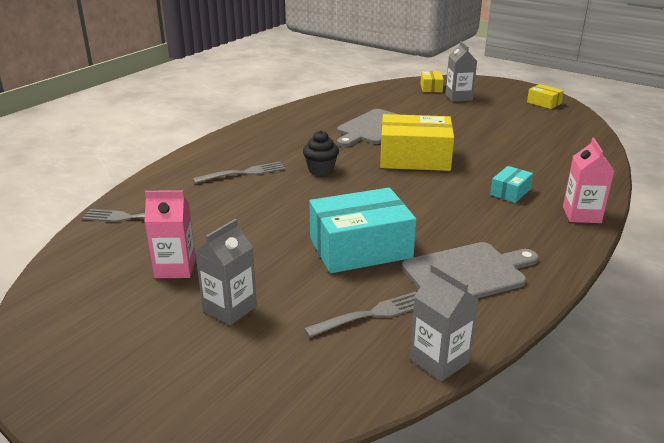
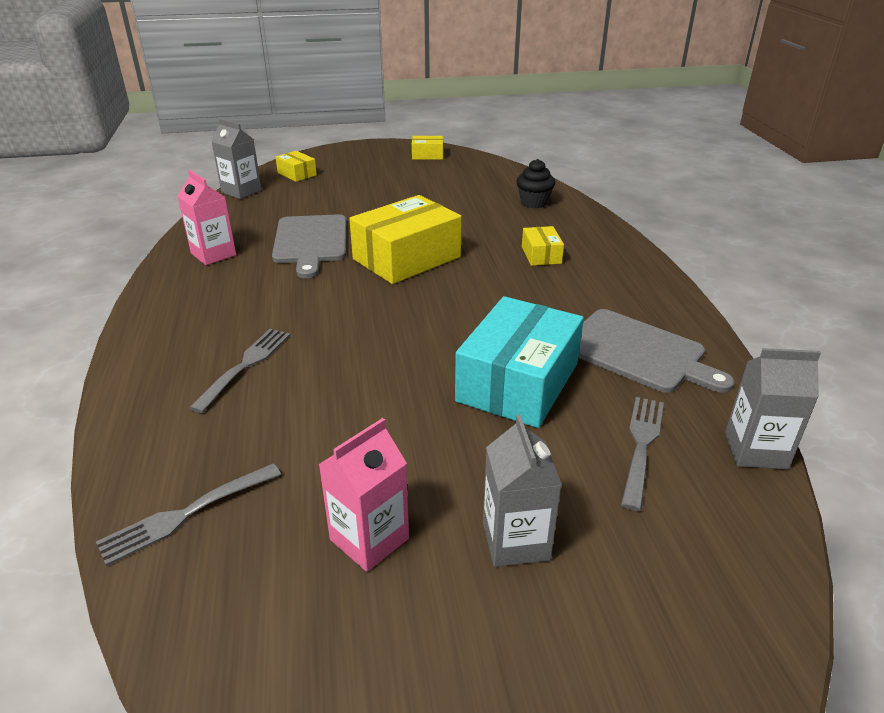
camera: 45 degrees left, 5 degrees up
(321, 170) = (333, 316): black cupcake -> black cupcake (534, 203)
(458, 97) = (341, 175): grey carton -> grey carton (241, 191)
(467, 273) = (638, 352): grey cutting board -> grey cutting board turned 105 degrees clockwise
(510, 192) = (541, 255): turquoise box -> yellow box
(581, 215) = (621, 251): pink carton -> pink carton (213, 254)

